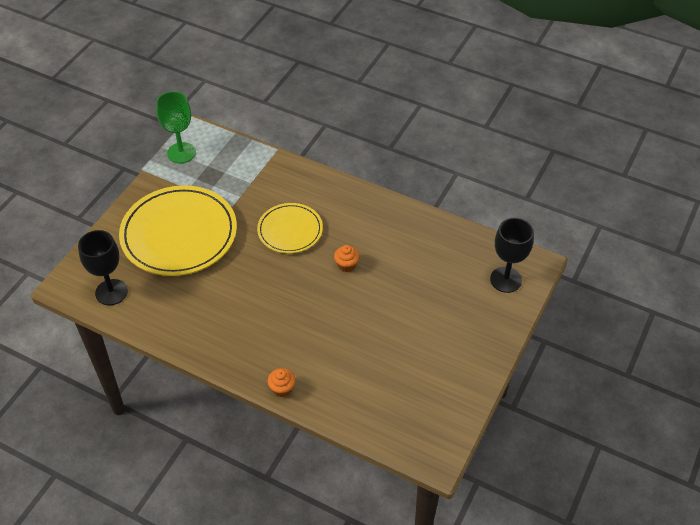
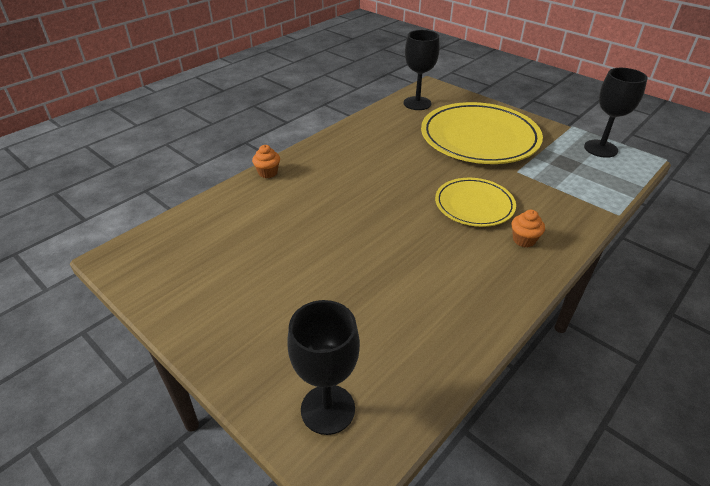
camera: 105 degrees right, 10 degrees down
(181, 153) = (600, 148): green goblet -> black goblet
(346, 265) = (409, 239): orange cupcake -> orange cupcake (524, 240)

